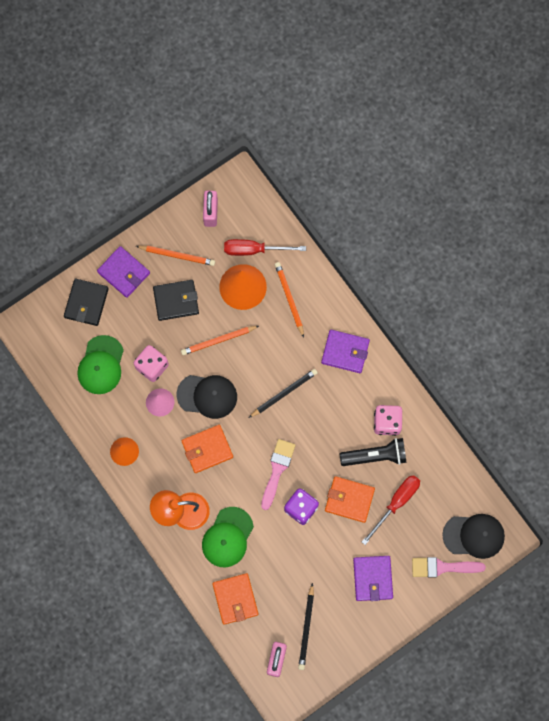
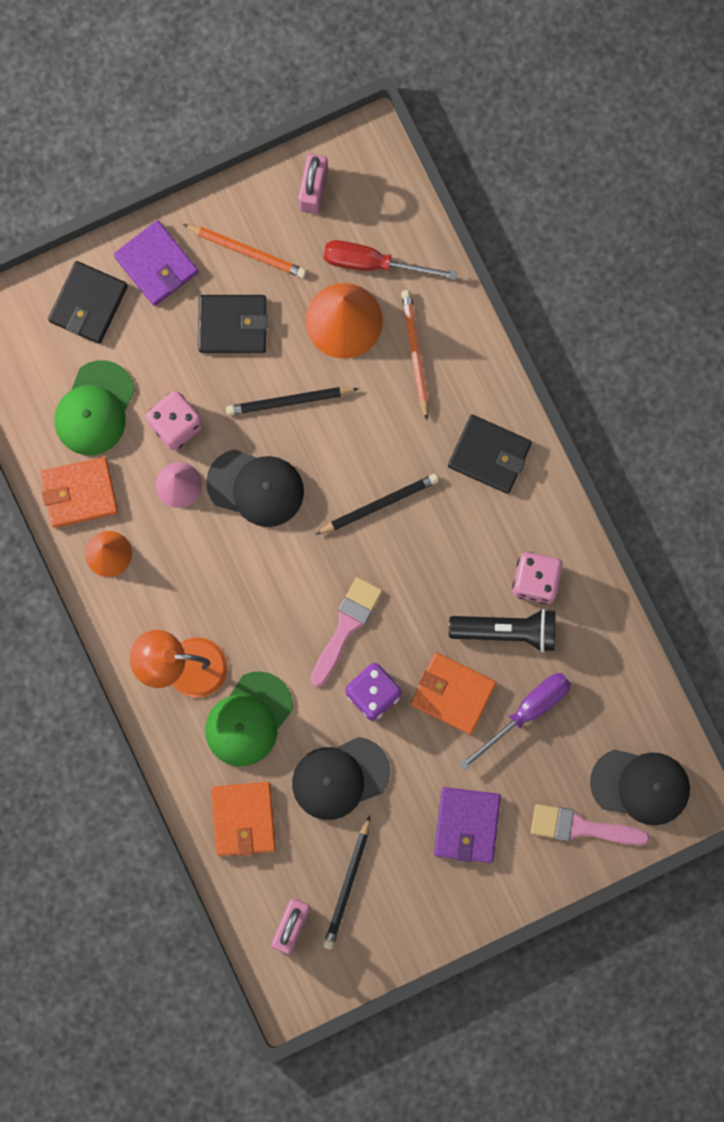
camera: 10 degrees right, 5 degrees up
(207, 449) = (240, 573): orange wallet -> orange wallet (79, 493)
(218, 340) = (289, 401): orange pencil -> black pencil
(290, 563) = (340, 778): none -> black cap
(345, 352) = (489, 455): purple wallet -> black wallet
(396, 503) = (526, 712): red screwdriver -> purple screwdriver

